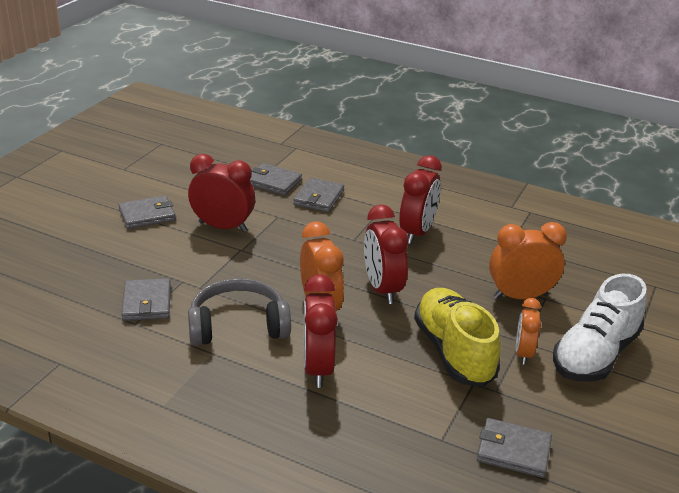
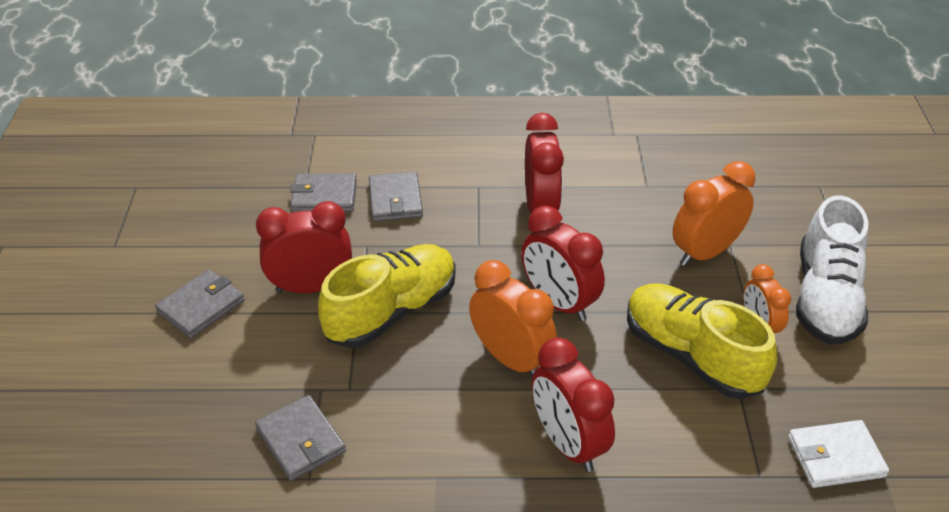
camera: 25 degrees left, 10 degrees up
(238, 325) = (436, 425): grey headphones -> none
(263, 256) = (391, 311): none -> yellow shoe
(513, 451) = (835, 457): grey wallet -> white wallet

